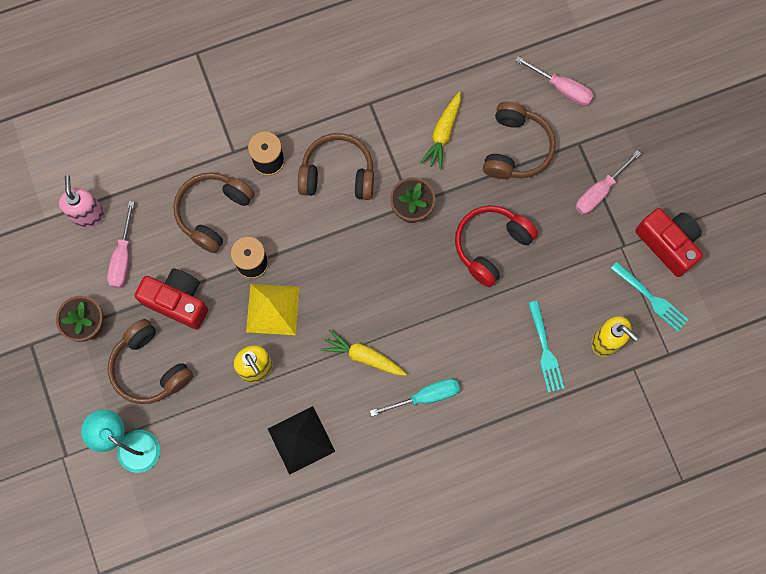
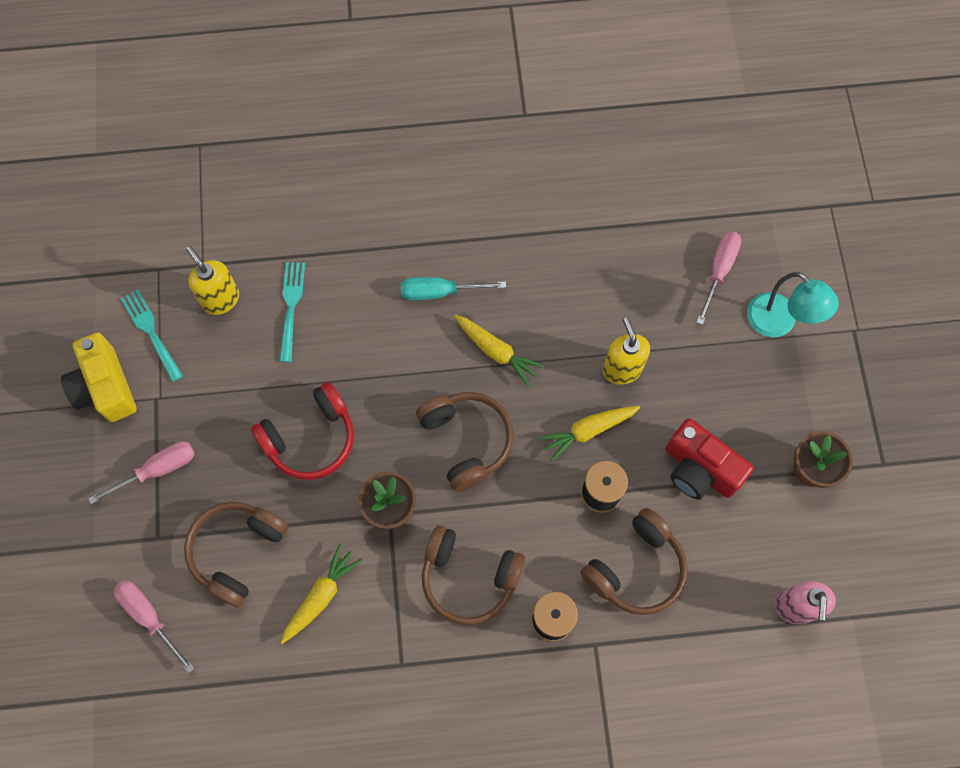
camera: 165 degrees left, 5 degrees down
(123, 257) = (758, 541): pink screwdriver -> pink screwdriver (719, 271)
(150, 368) = (745, 401): brown headphones -> brown headphones (466, 441)
(273, 309) = (588, 431): yellow pyramid -> yellow carrot
(301, 440) = (588, 282): black pyramid -> none
(668, 244) = (105, 387): red camera -> yellow camera

